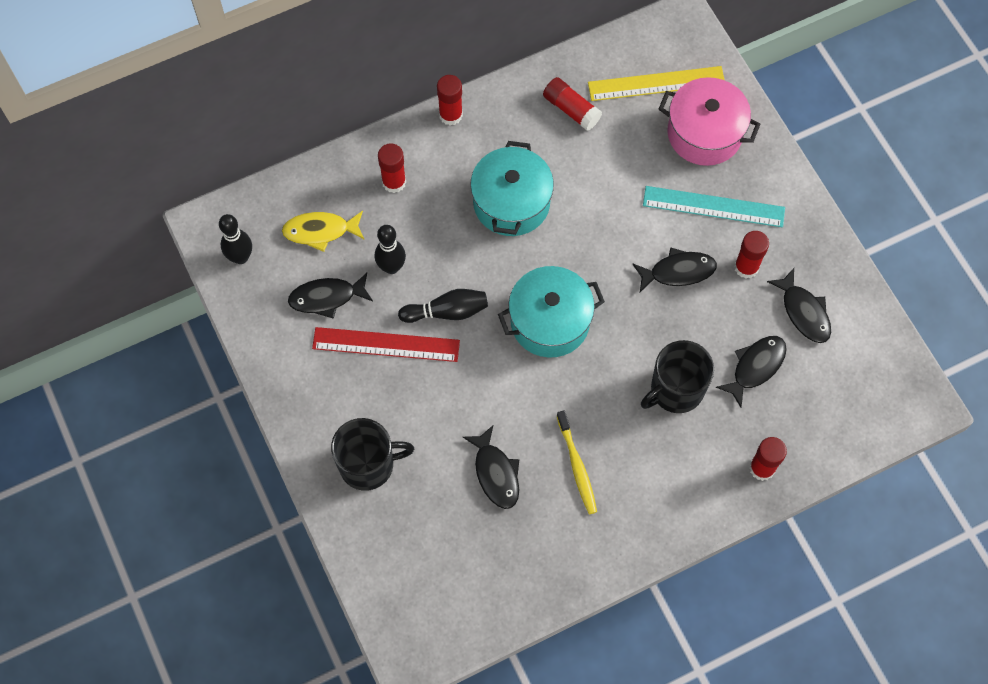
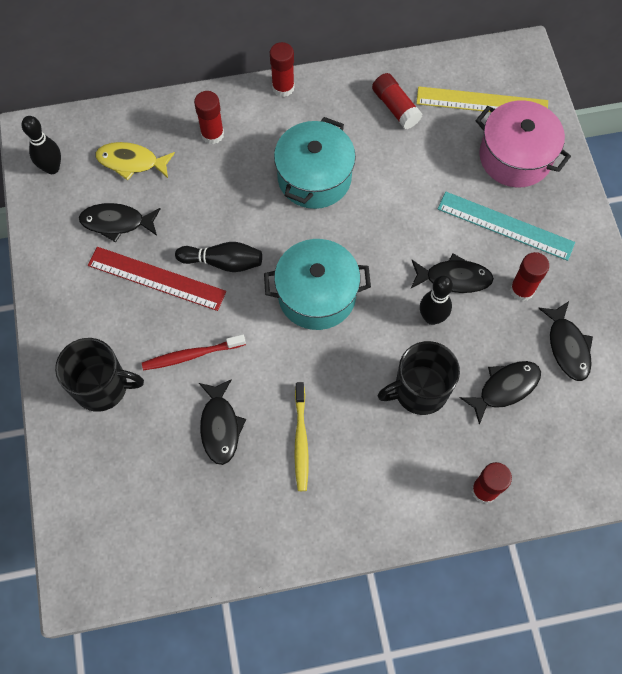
camera: 15 degrees right, 0 degrees up
(391, 267) = (185, 209): black bowling pin -> black bowling pin (432, 317)
(445, 411) = (191, 355): none -> red toothbrush

